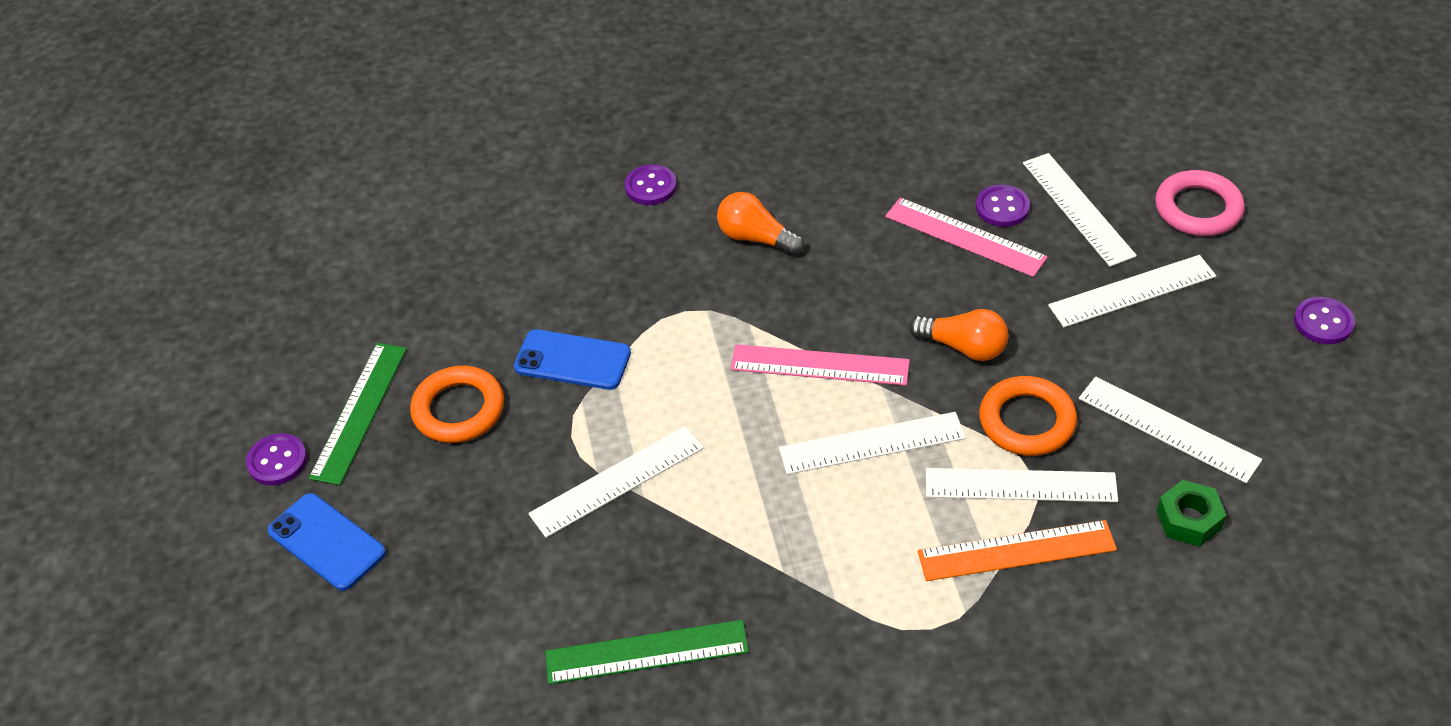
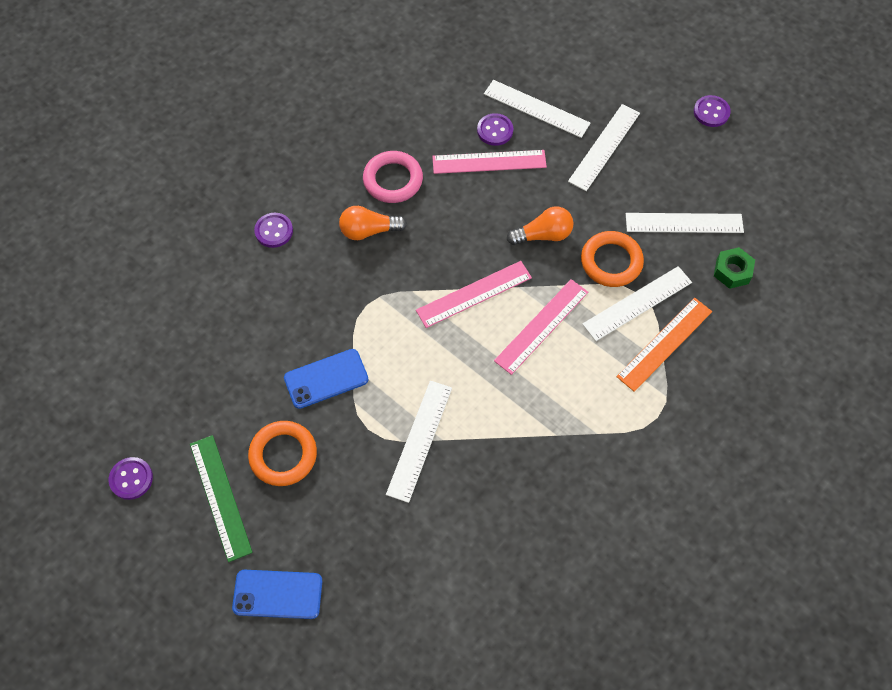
camera: 40 degrees left, 15 degrees up
(277, 461) = (196, 564): purple button -> purple button (131, 479)
(646, 652) = (524, 533): green ruler -> none
(872, 443) = (541, 326): white ruler -> pink ruler
(1198, 209) = (599, 74): pink ring -> pink ring (393, 180)

